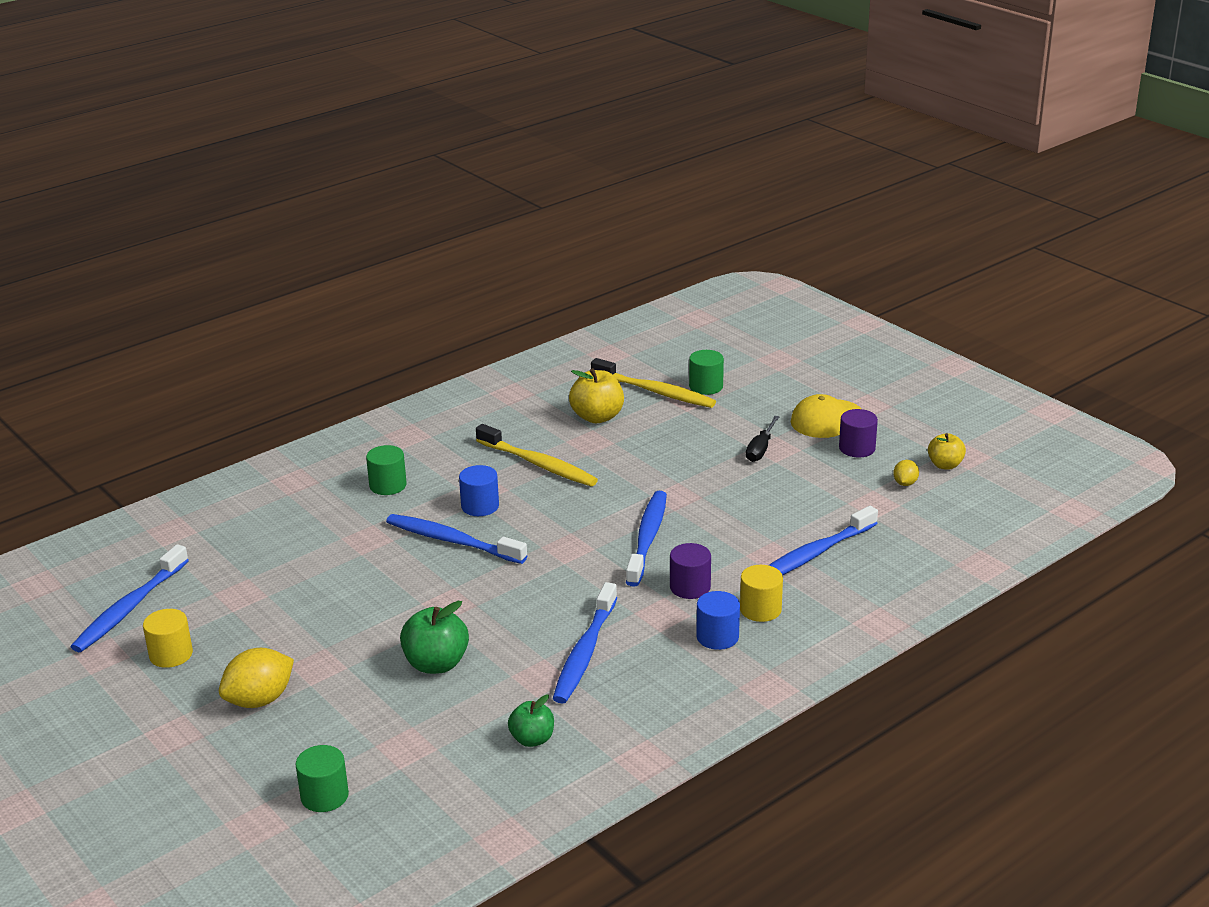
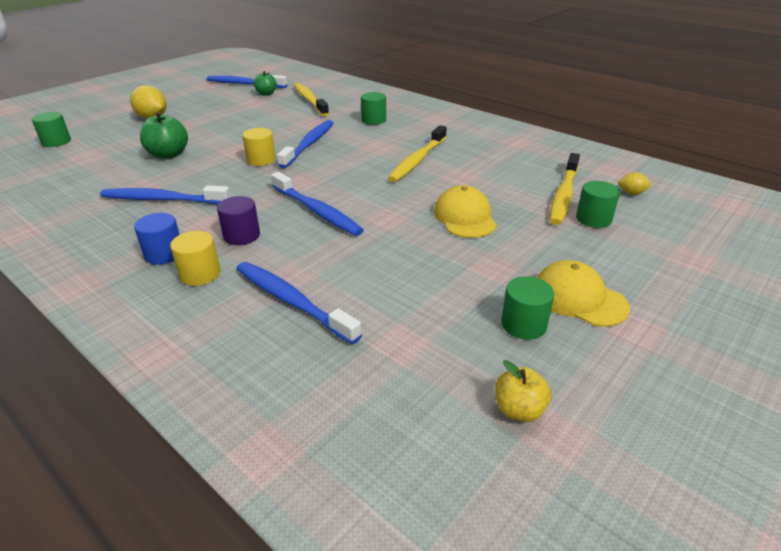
camera: 80 degrees right, 5 degrees up
(171, 654) = (201, 96): yellow cylinder -> yellow cylinder (261, 160)
(267, 538) = (310, 100): none -> yellow toothbrush
(480, 506) = (354, 147): blue cylinder -> none
(532, 739) = (70, 191): green apple -> green apple (266, 94)
(597, 417) = (501, 175): yellow apple -> none
(647, 538) = (317, 211): blue toothbrush -> blue toothbrush turned 45 degrees clockwise
(685, 451) = (465, 217): none -> yellow cap
(760, 449) = (488, 257): black screwdriver -> none
(857, 448) = (523, 324): purple cylinder -> green cylinder
(905, 483) = (456, 369): yellow lemon -> yellow lemon (631, 193)

